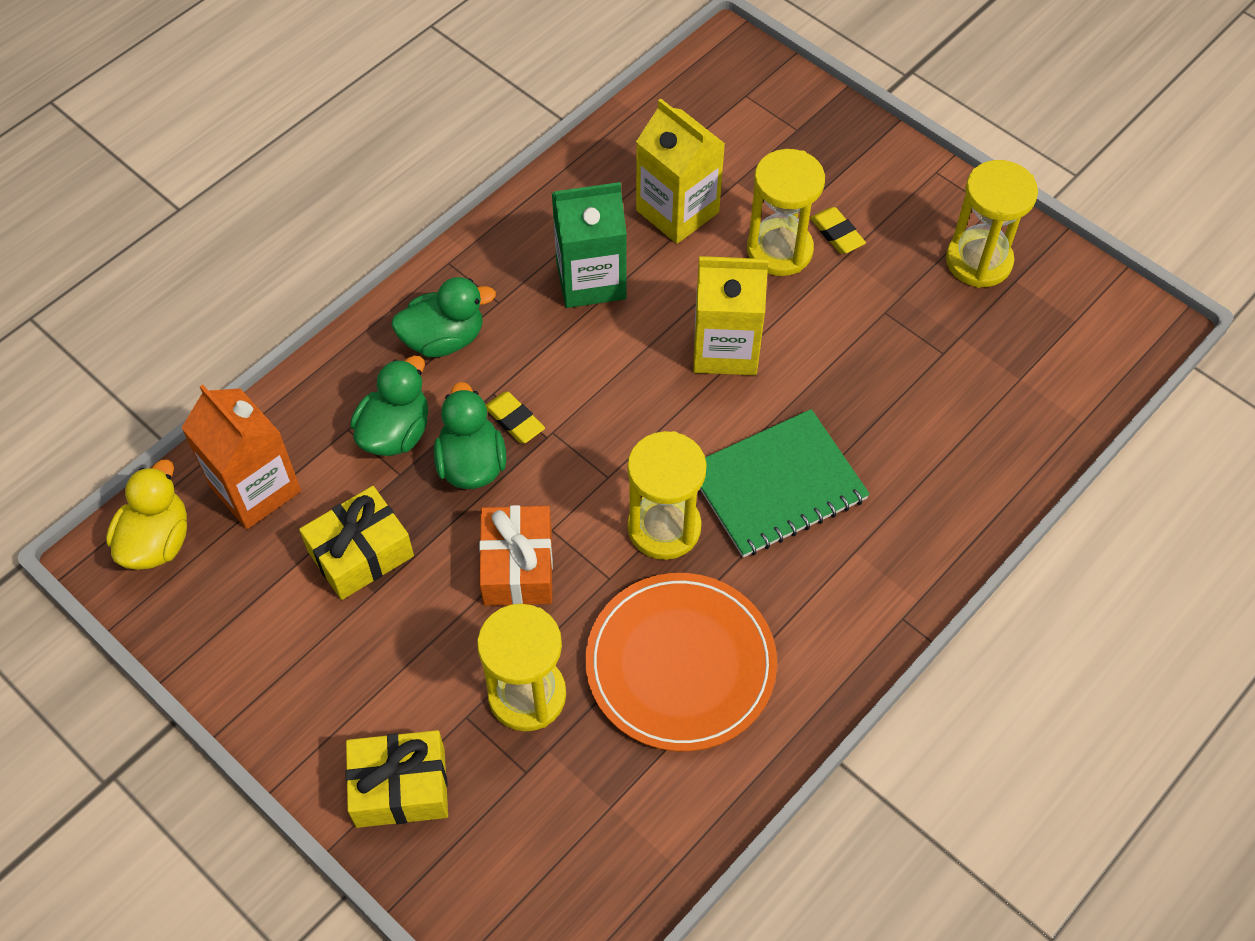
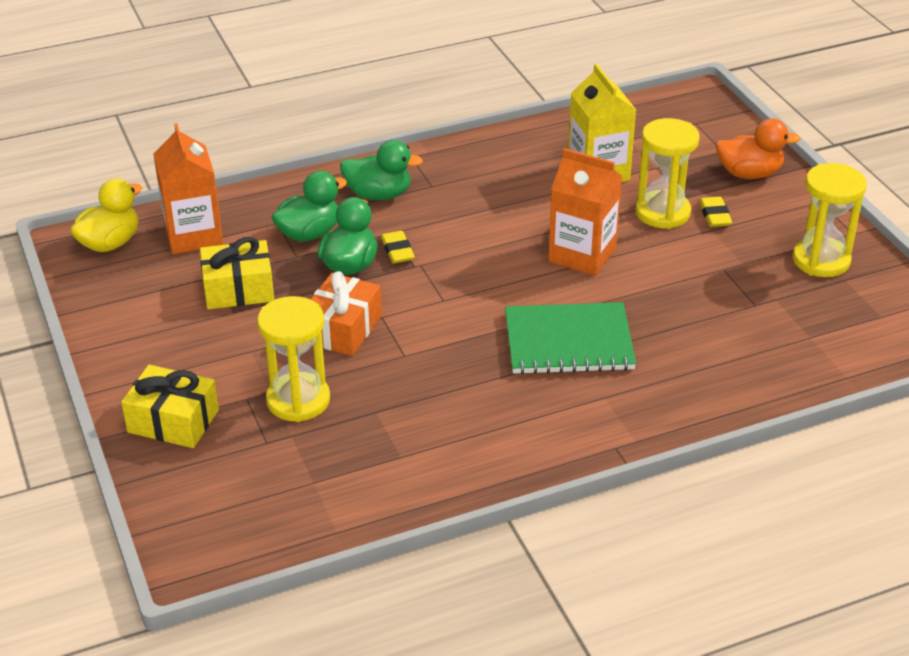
camera: 25 degrees right, 20 degrees down
(591, 279) = (507, 191): green carton -> none
(664, 527) = (465, 340): yellow hourglass -> none
(680, 664) = (423, 419): orange plate -> none
(725, 348) = (582, 255): yellow carton -> orange carton
(842, 156) = (749, 174): none -> orange duck

